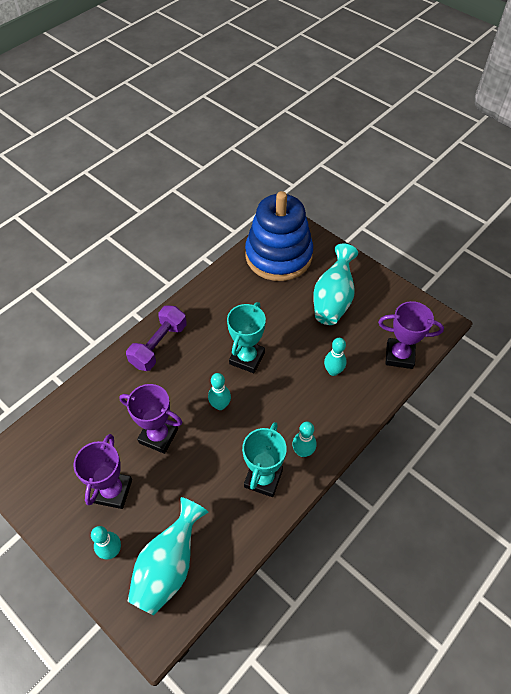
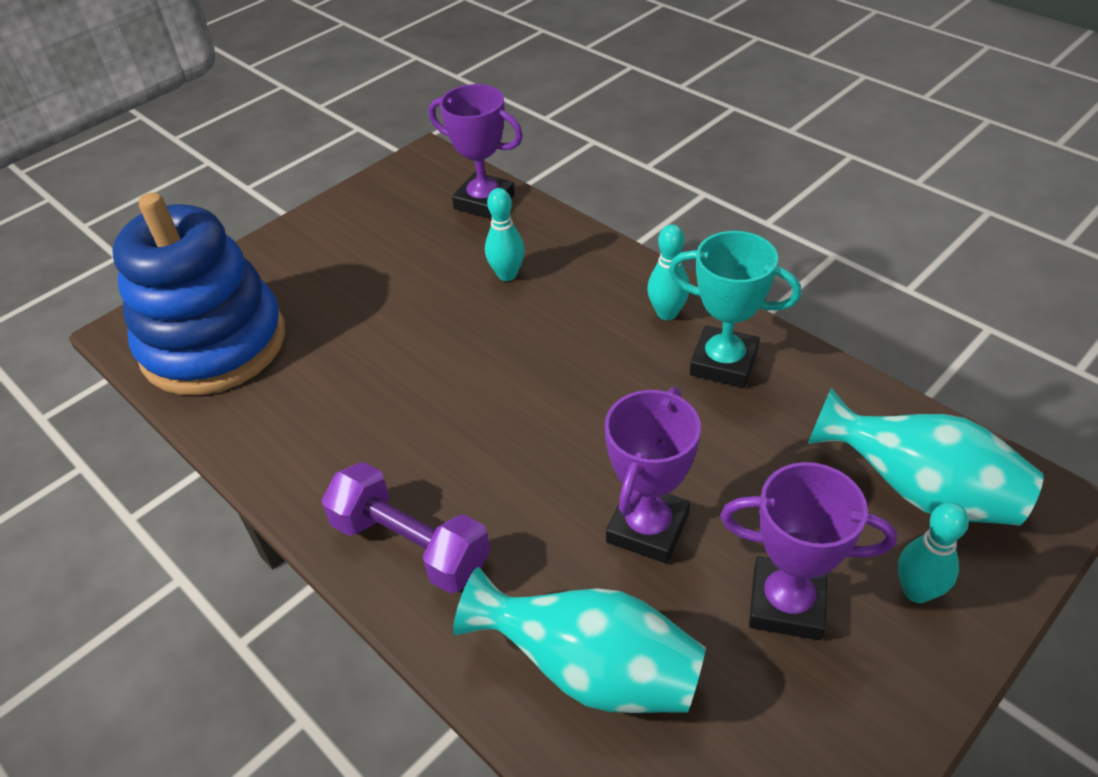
camera: 85 degrees left, 10 degrees down
(220, 405) = (573, 427): turquoise bowling pin -> none
(247, 358) = (465, 389): turquoise trophy -> none
(333, 299) = (350, 271): turquoise vase -> turquoise vase (591, 670)
(399, 355) = (484, 202): purple trophy -> purple trophy turned 75 degrees counterclockwise

